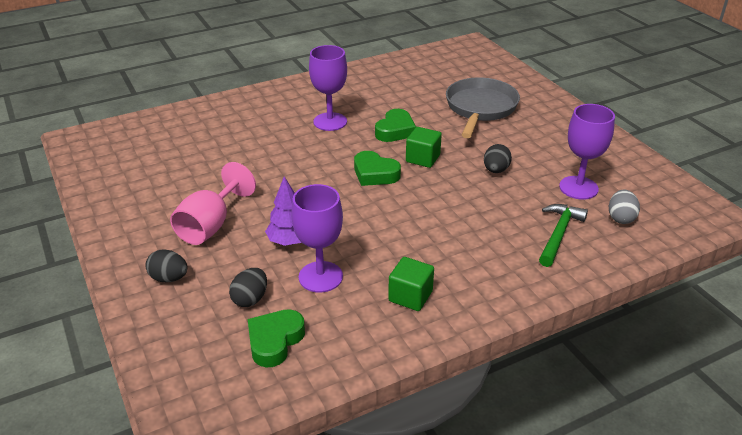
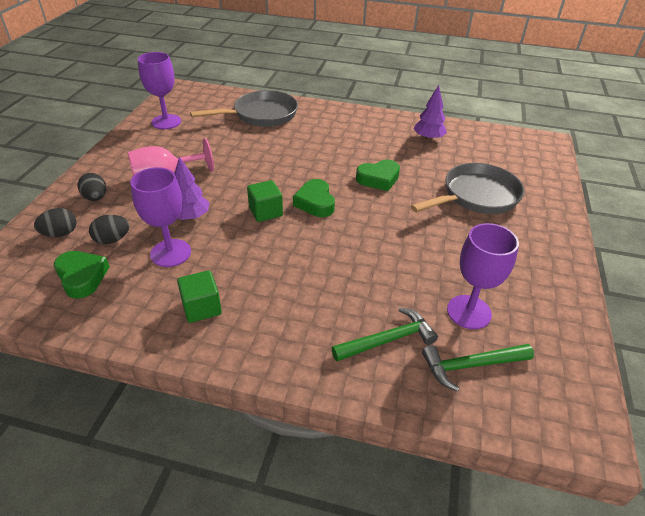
camera: 40 degrees right, 5 degrees up
(210, 125) = (261, 115): none -> grey pan
(275, 341) = (82, 277): green heart -> green heart turned 75 degrees clockwise
(330, 122) = (340, 149): purple goblet -> purple goblet (166, 122)
(386, 80) = (428, 138): none -> purple tree
(423, 158) = (368, 211): green cube -> green cube (265, 212)
(495, 170) = (414, 253): black egg -> black egg (60, 233)
(620, 218) = (470, 365): grey egg -> green hammer

